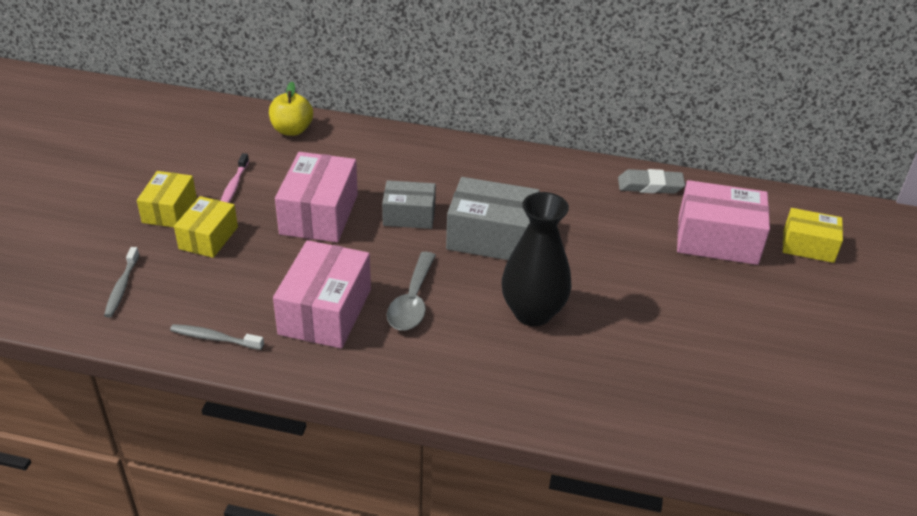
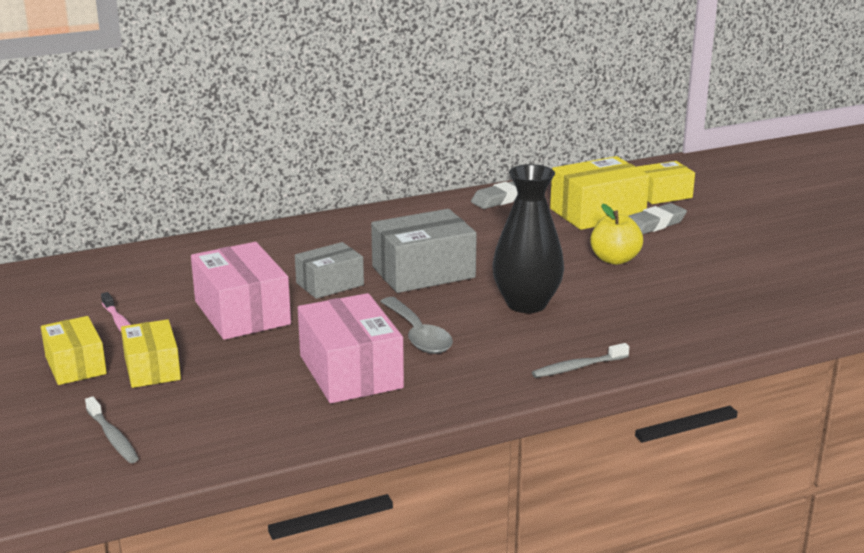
camera: 35 degrees left, 15 degrees down
(215, 338) = (272, 431): grey toothbrush -> grey toothbrush (578, 367)
(292, 130) = (120, 266): yellow apple -> yellow apple (614, 259)
(717, 240) = (597, 213): pink box -> yellow box
(754, 278) = (653, 224): none -> grey eraser

